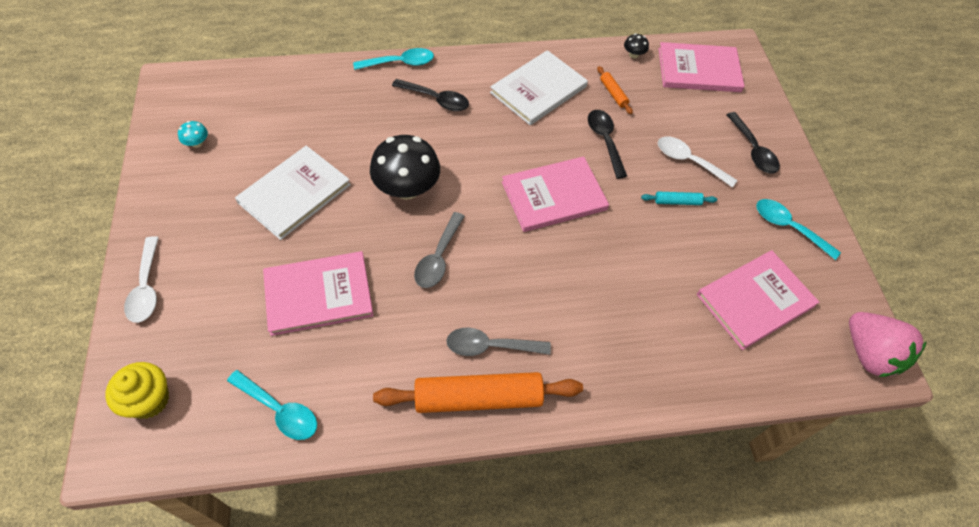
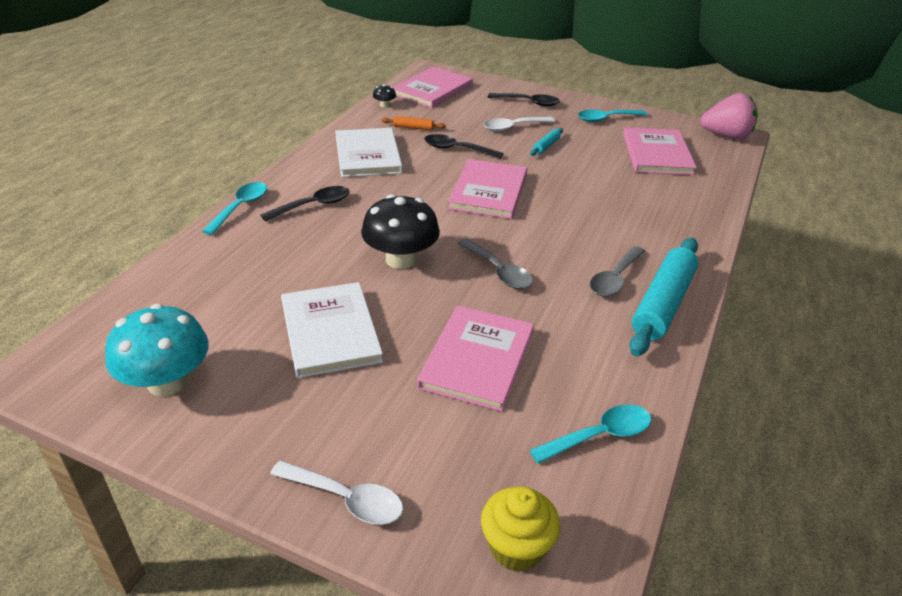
camera: 55 degrees left, 20 degrees down
(197, 143) = (167, 382): turquoise mushroom -> turquoise mushroom, size x2.36
(478, 398) = (663, 304): orange rolling pin -> turquoise rolling pin

